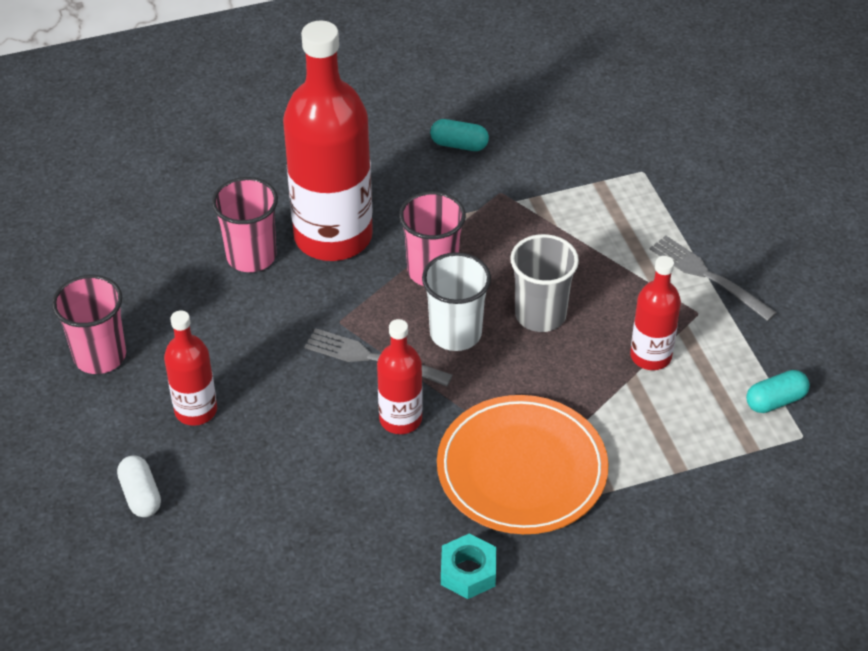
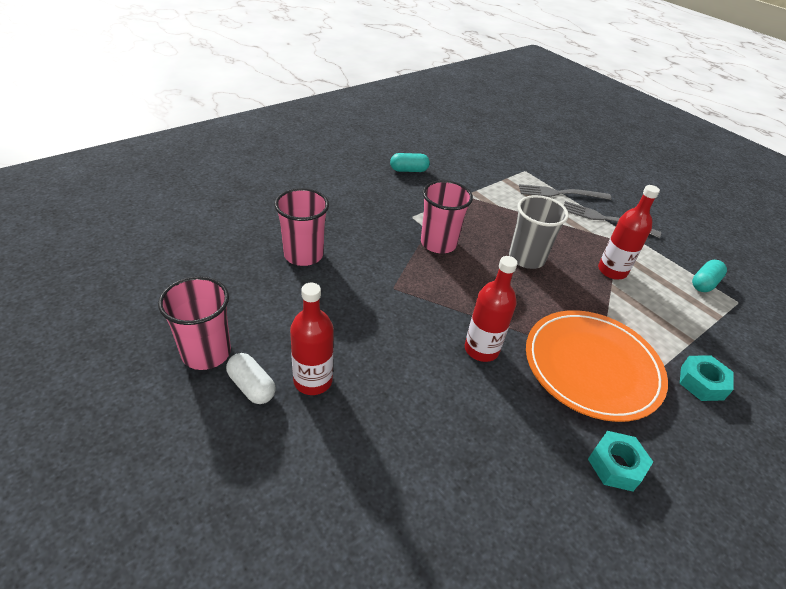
camera: 25 degrees left, 5 degrees down
(141, 495) = (295, 475): white capsule -> white capsule (251, 386)
(333, 236) = (357, 233): red bottle -> none
(371, 358) = (432, 309): grey fork -> grey fork (559, 193)
(455, 333) = (480, 280): white cup -> none
(648, 519) = (702, 383): none -> turquoise nut

